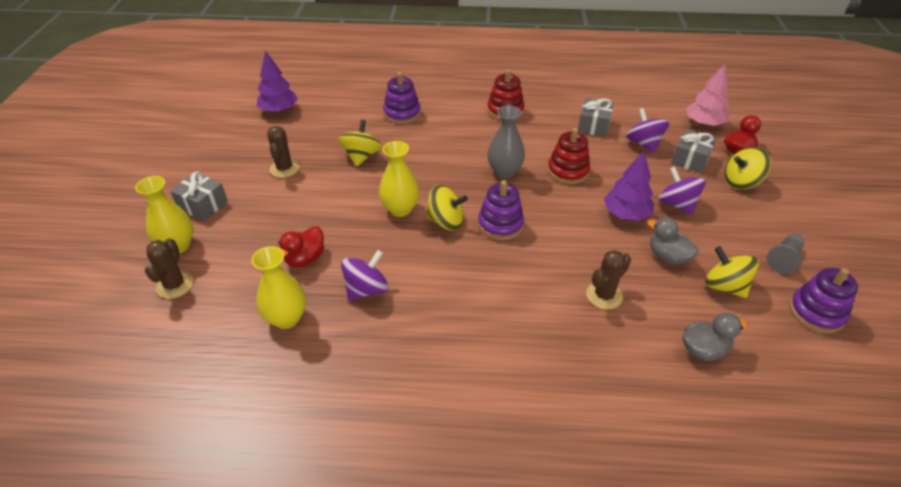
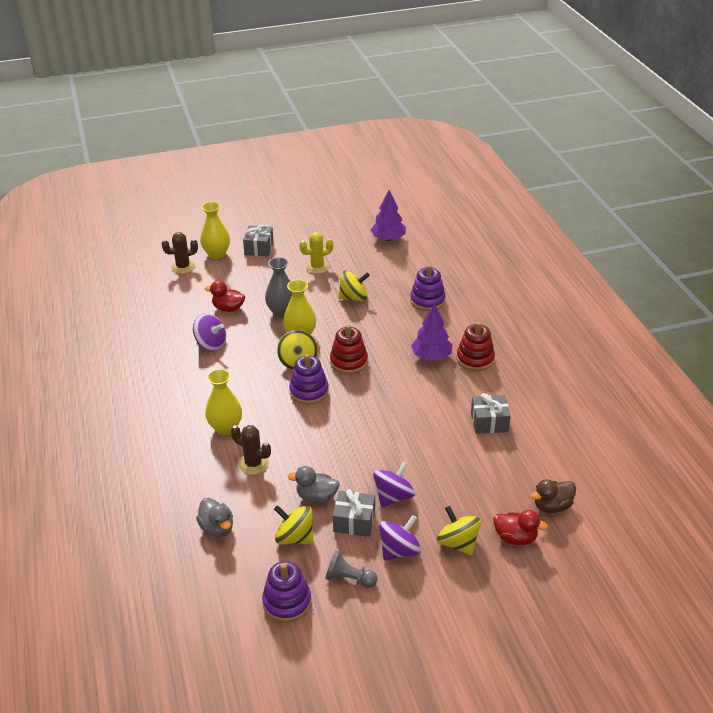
camera: 70 degrees right, 5 degrees down
(284, 168) = (317, 267): brown cactus -> yellow cactus
(286, 318) = (173, 319): yellow vase -> yellow vase (225, 427)
(504, 172) = (379, 379): grey vase -> grey vase (282, 312)
(568, 171) = (403, 417): red stacking toy -> red stacking toy (349, 362)
(626, 214) = (361, 463): purple tree -> purple tree (431, 356)
(643, 144) = (481, 462): purple spinning top -> purple spinning top (399, 550)
(667, 256) = (316, 497): grey duck -> grey duck turned 105 degrees counterclockwise
(690, 160) = (474, 500): grey gift -> grey gift (354, 521)
(703, 123) = (552, 506): pink tree -> brown duck
(724, 286) = (295, 537): yellow spinning top -> yellow spinning top turned 90 degrees counterclockwise

